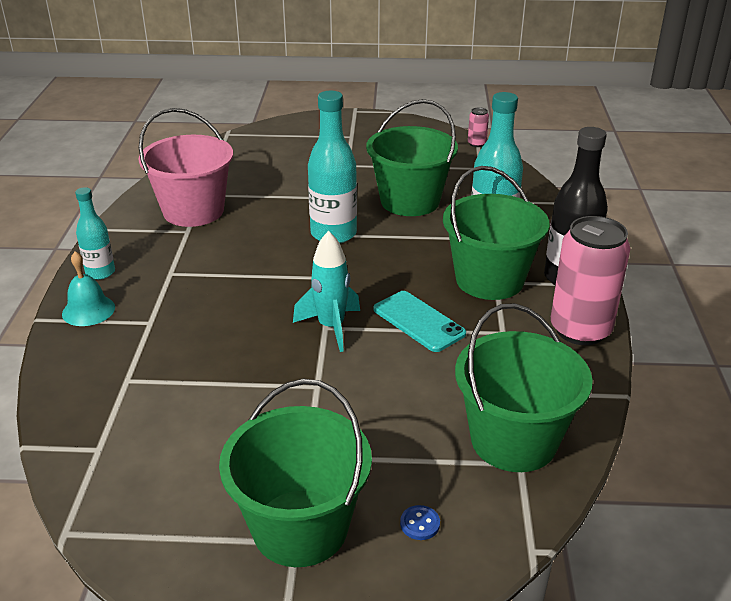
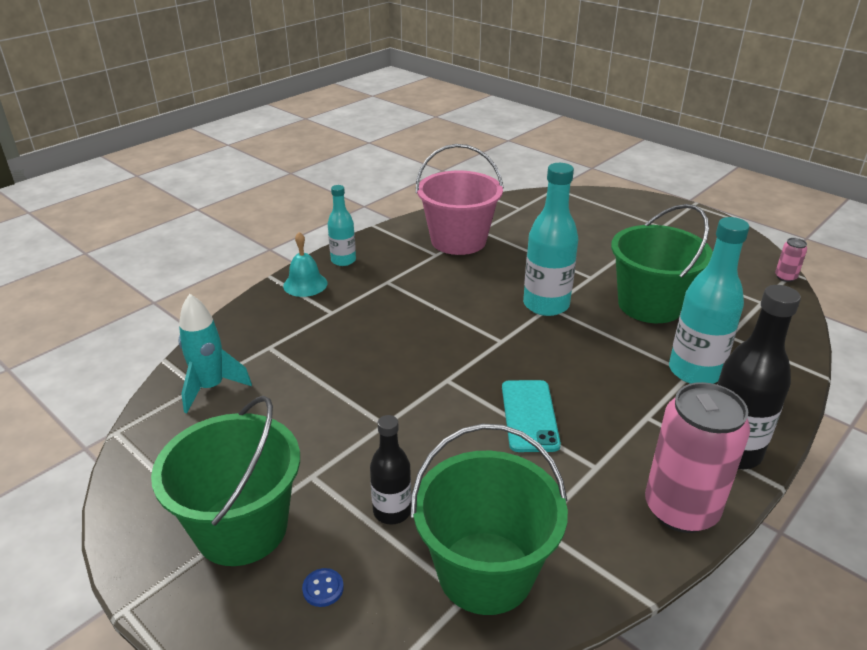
camera: 40 degrees right, 0 degrees up
(331, 327) = (451, 382): turquoise rocket -> turquoise rocket (211, 388)
(402, 442) = (392, 511): none -> black bottle
(489, 280) = (642, 412): green bucket -> none

